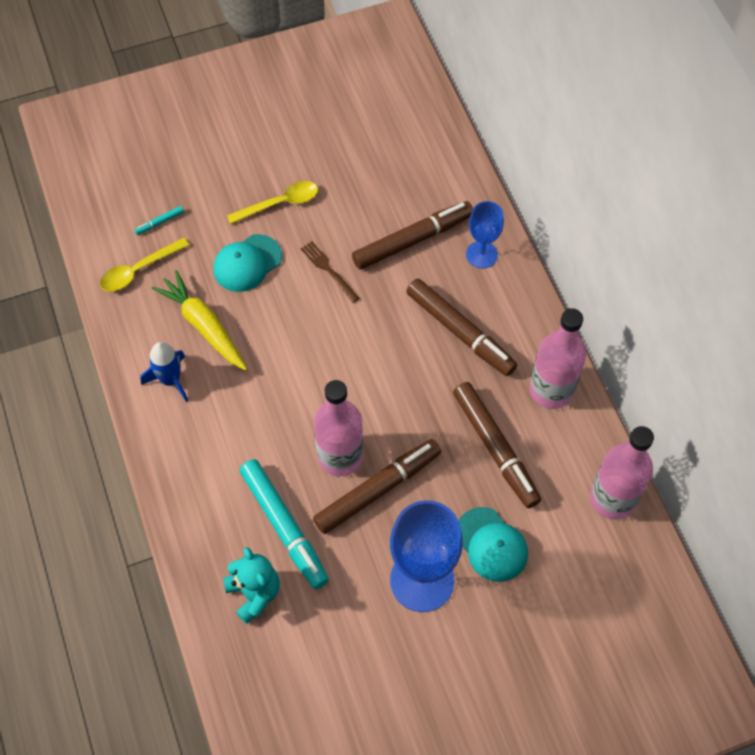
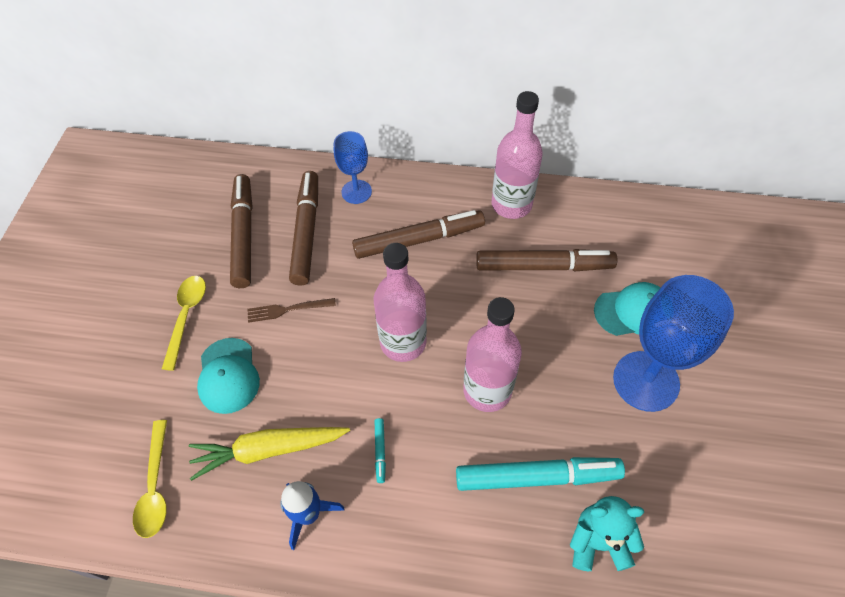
camera: 60 degrees left, 5 degrees down
(160, 222) = (116, 438): turquoise marker -> turquoise marker (380, 451)
(377, 489) = (537, 375): brown marker -> brown marker (243, 235)
(612, 498) = (629, 210): pink bottle -> pink bottle (403, 342)

